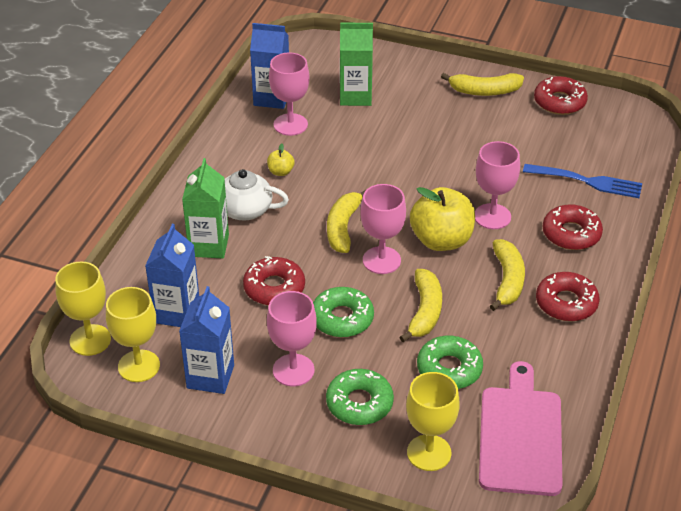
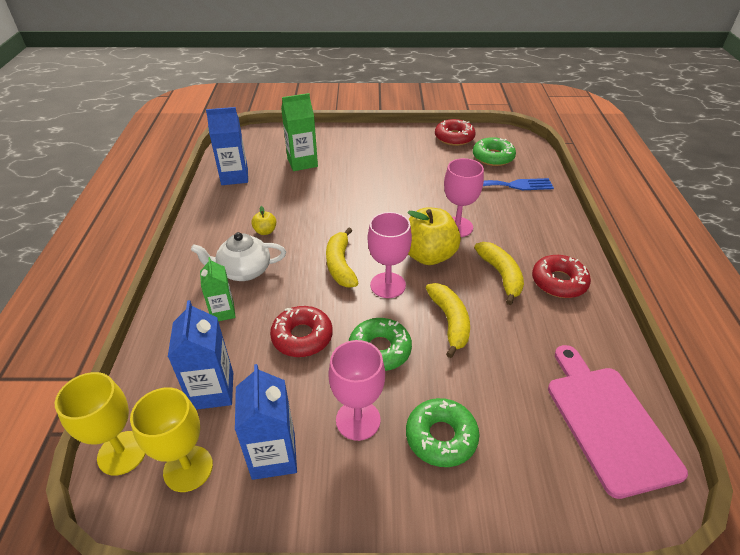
camera: 20 degrees left, 0 degrees up
(209, 245) = (223, 312): green carton -> green carton, size x0.66
(290, 124) = (258, 193): pink goblet -> none
(429, 453) = (538, 473): yellow goblet -> none
(449, 369) = (503, 372): green donut -> green donut (493, 157)
(484, 91) = (397, 141): yellow banana -> none
(571, 234) = (524, 226): red donut -> none

